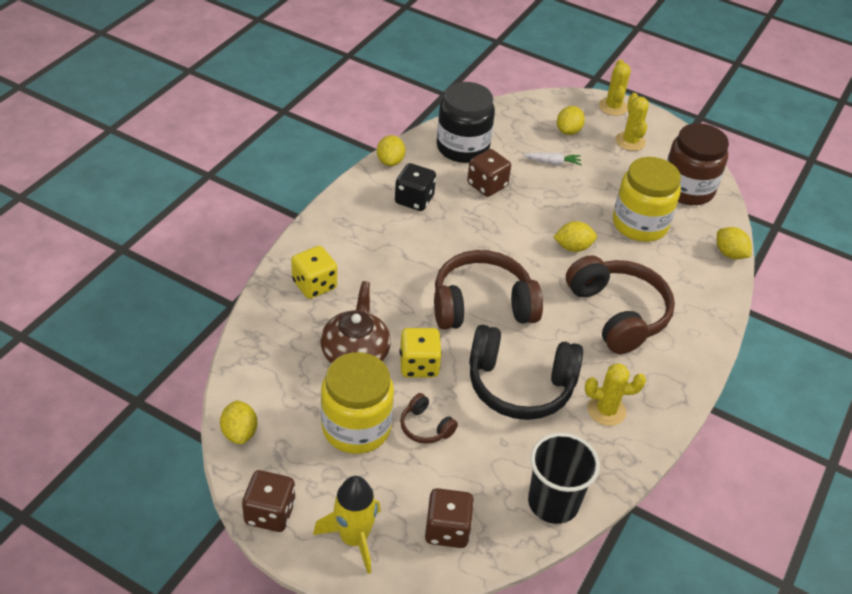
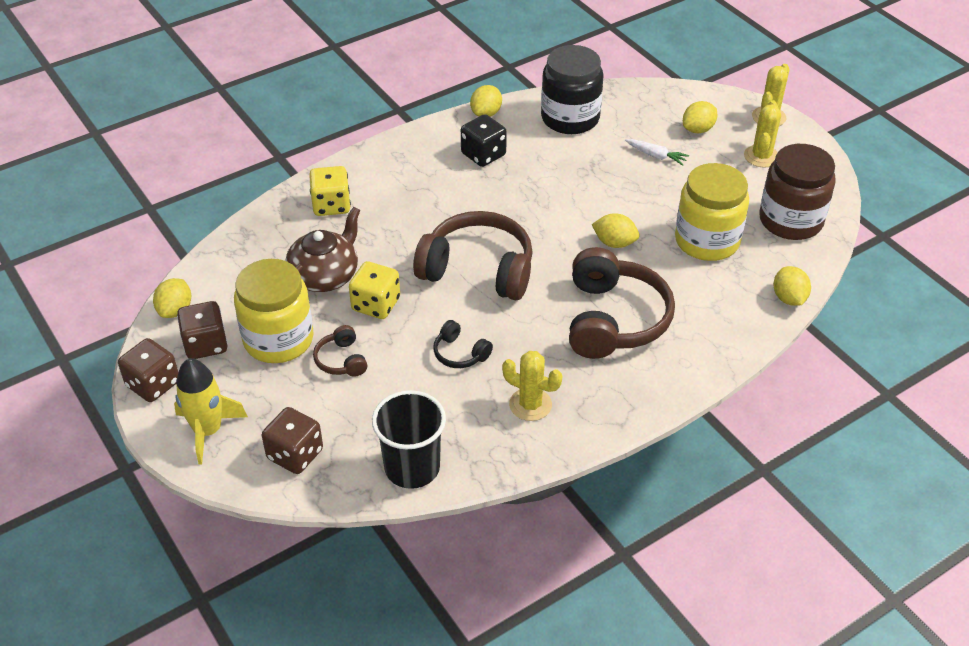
camera: 30 degrees right, 0 degrees up
(487, 185) = (568, 160): brown dice -> brown dice (206, 344)
(520, 385) = (460, 353): black headphones -> black headphones, size x0.46

